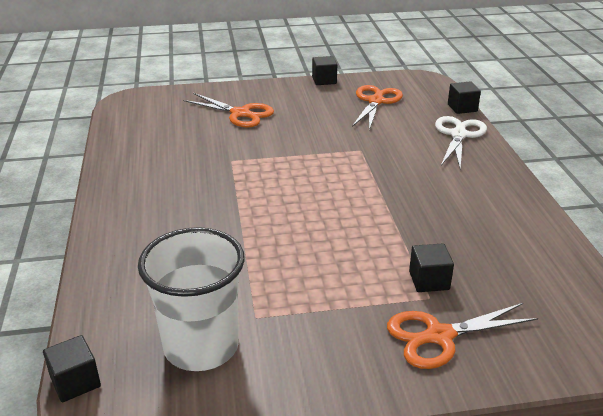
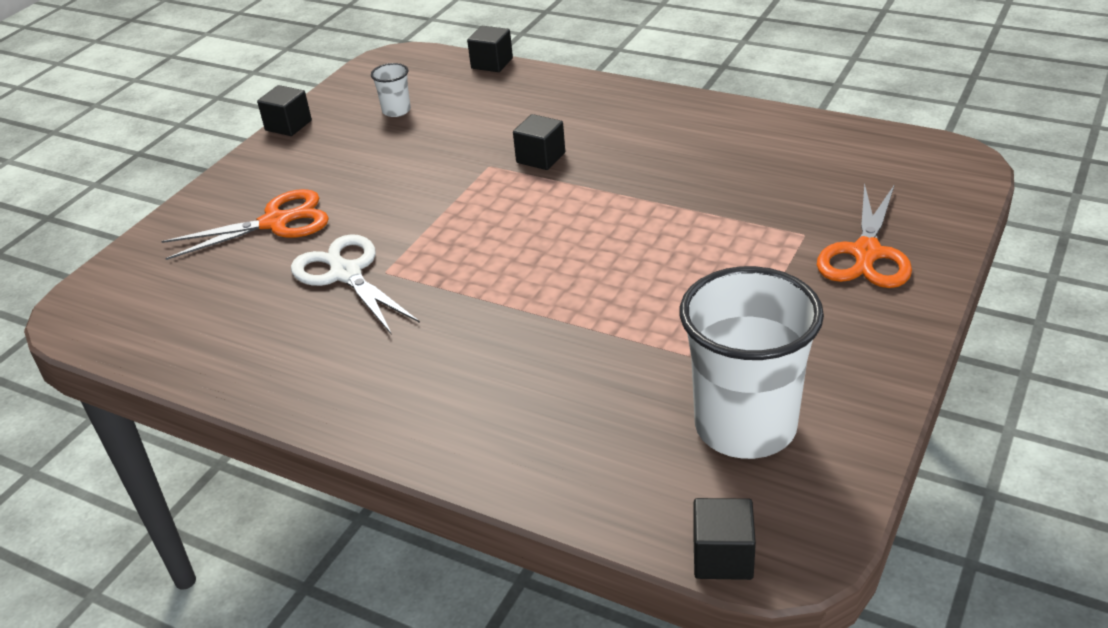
camera: 50 degrees left, 5 degrees up
(376, 101) = (396, 111): orange scissors -> white cup
(429, 280) = (778, 223): black cube -> black cube (540, 158)
(458, 135) = (543, 90): white scissors -> white scissors (346, 274)

